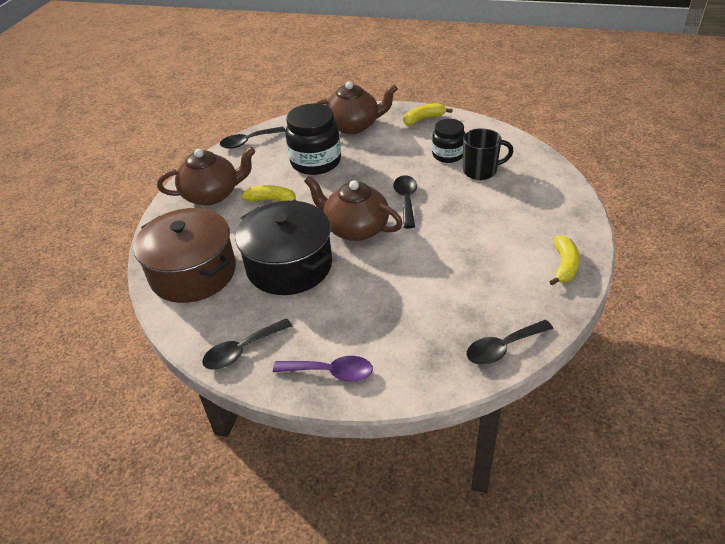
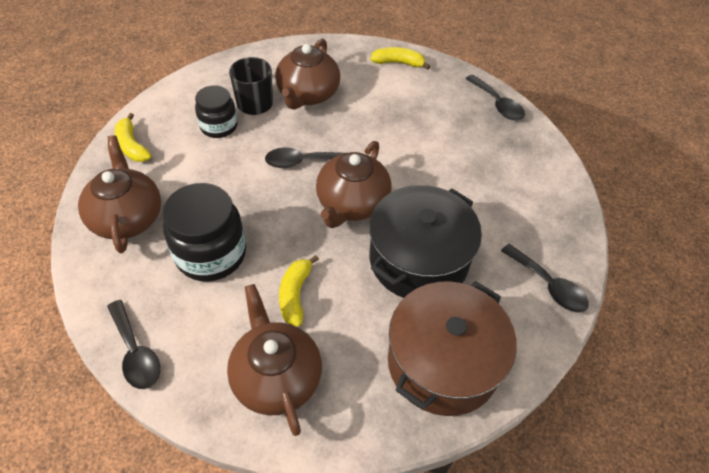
camera: 100 degrees left, 10 degrees up
(331, 372) = (553, 210): purple spoon -> none
(497, 201) = (308, 94): none -> brown teapot

